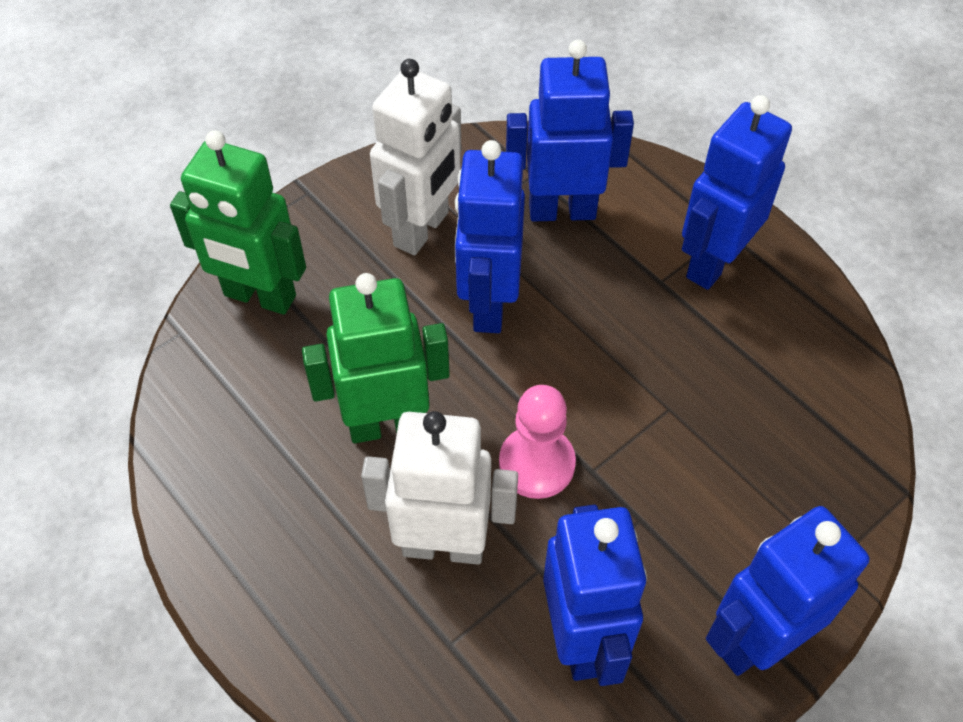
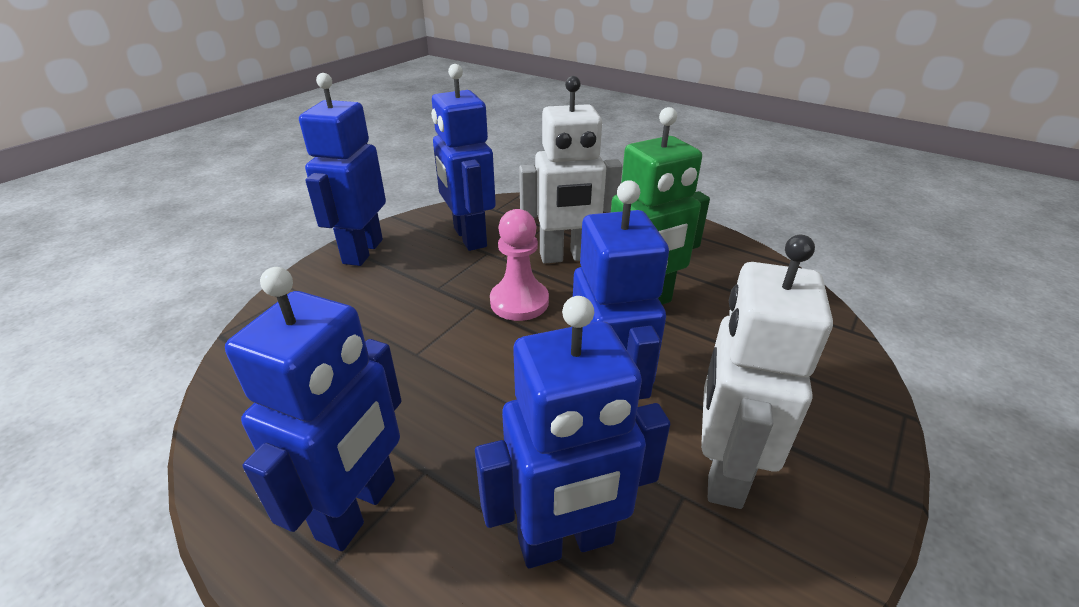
camera: 165 degrees right, 20 degrees down
(259, 296) = (820, 367): green robot -> none
(756, 639) = (362, 251): blue robot -> blue robot turned 150 degrees clockwise

